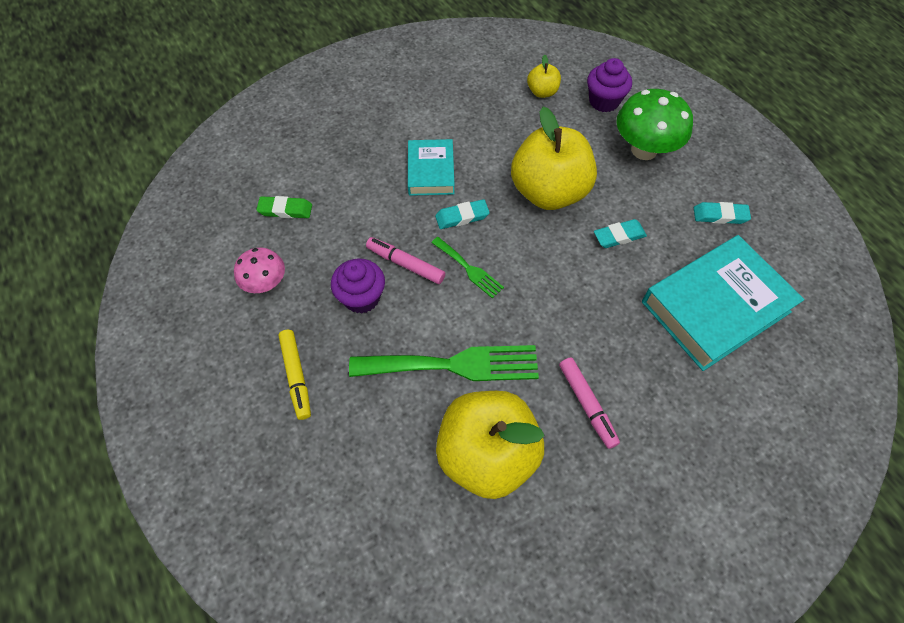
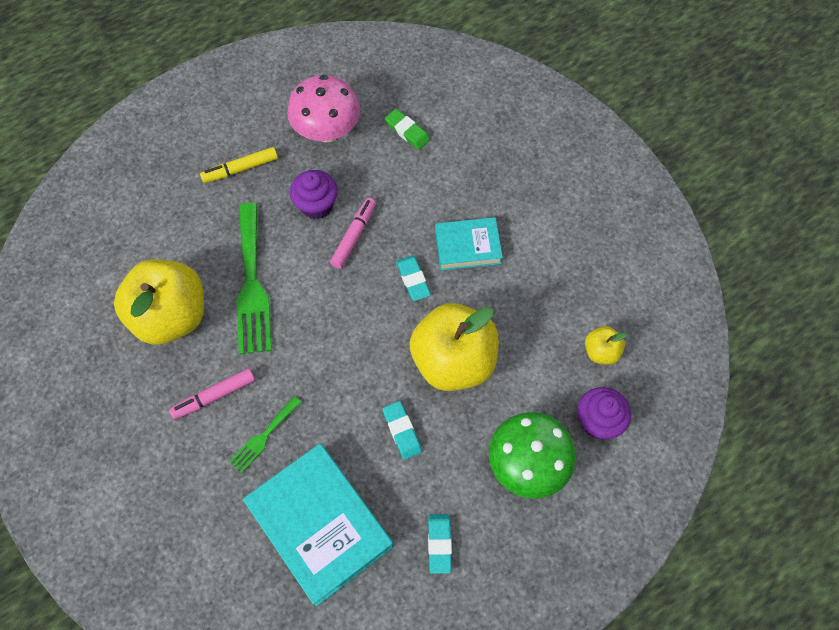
camera: 85 degrees right, 5 degrees up
(266, 284) = (327, 131): pink mushroom -> pink mushroom, size x1.66
(285, 210) = (407, 131): green eraser -> green eraser turned 45 degrees counterclockwise
(469, 269) = (352, 290): green fork -> green fork (263, 437)

